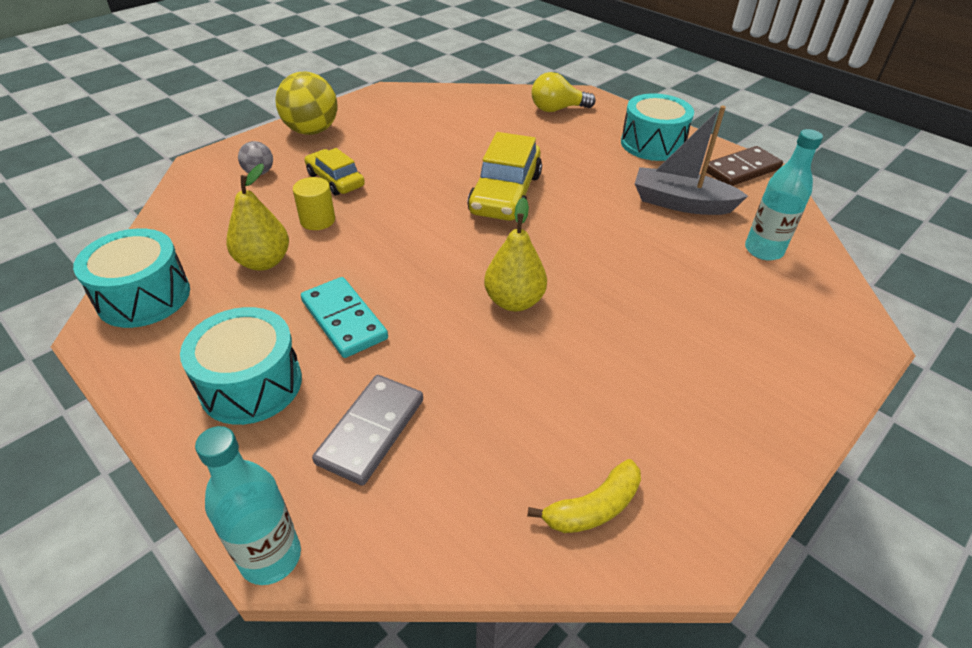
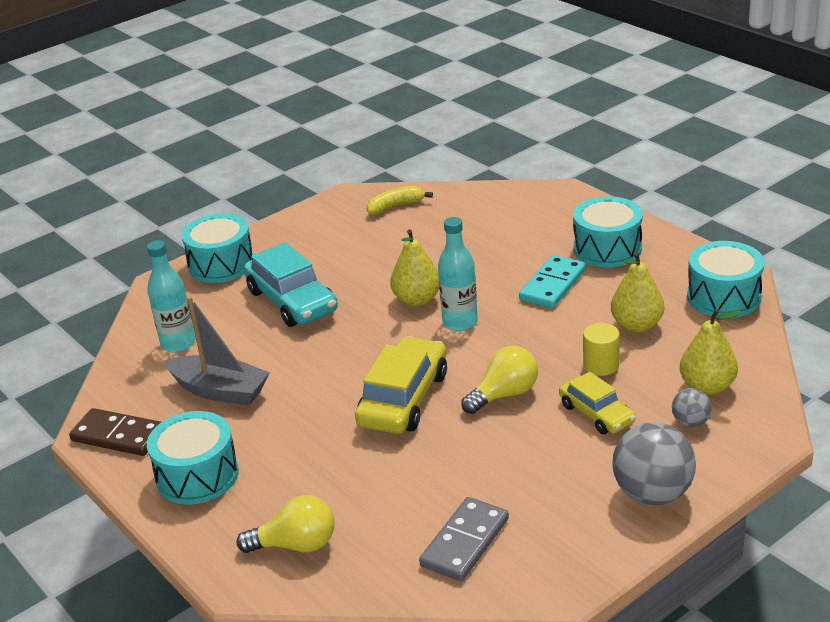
camera: 170 degrees left, 10 degrees down
(228, 199) = (707, 387): none -> yellow pear
(271, 557) = (565, 188): turquoise bottle -> turquoise bottle (460, 322)
(312, 131) = (652, 493): yellow ball -> grey ball
(344, 320) = (553, 285): turquoise domino -> turquoise domino turned 60 degrees clockwise
(371, 431) = (521, 230): grey domino -> grey domino (465, 542)
(413, 196) = (504, 394): none -> yellow light bulb
(669, 303) = (292, 301): none -> turquoise car
(741, 170) = (118, 436): brown domino -> brown domino turned 45 degrees clockwise
(808, 369) = (221, 264): none -> turquoise drum

